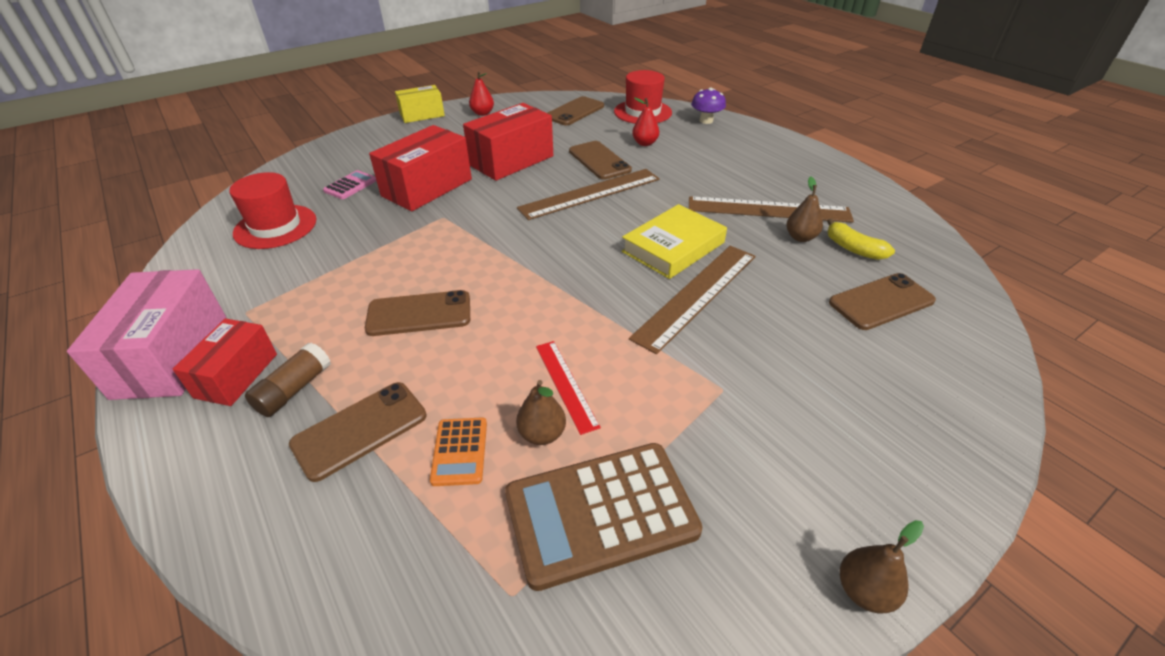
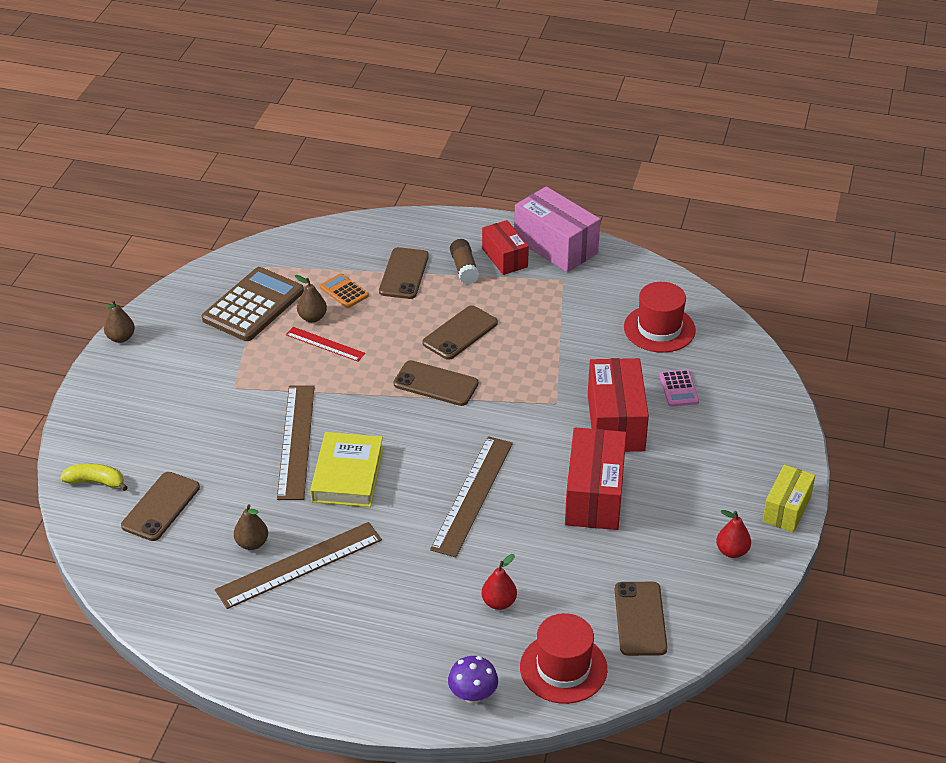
camera: 140 degrees right, 0 degrees up
(599, 161) = (514, 545): brown phone -> brown phone (435, 384)
(853, 249) = (201, 554): yellow banana -> yellow banana (96, 482)

